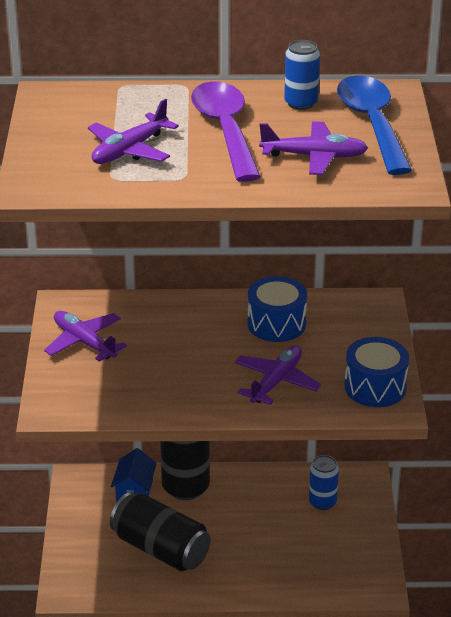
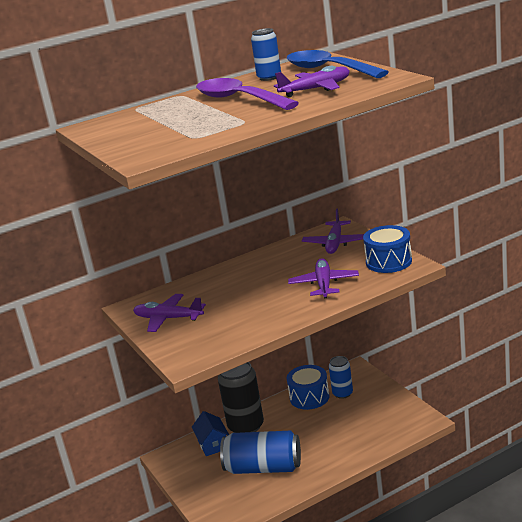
camera: 25 degrees left, 10 degrees down
(129, 150) = (187, 125): purple plane -> purple plane (335, 243)
(161, 549) = (263, 467): black can -> blue can
(276, 324) = (288, 259): blue drum -> blue drum (309, 397)

